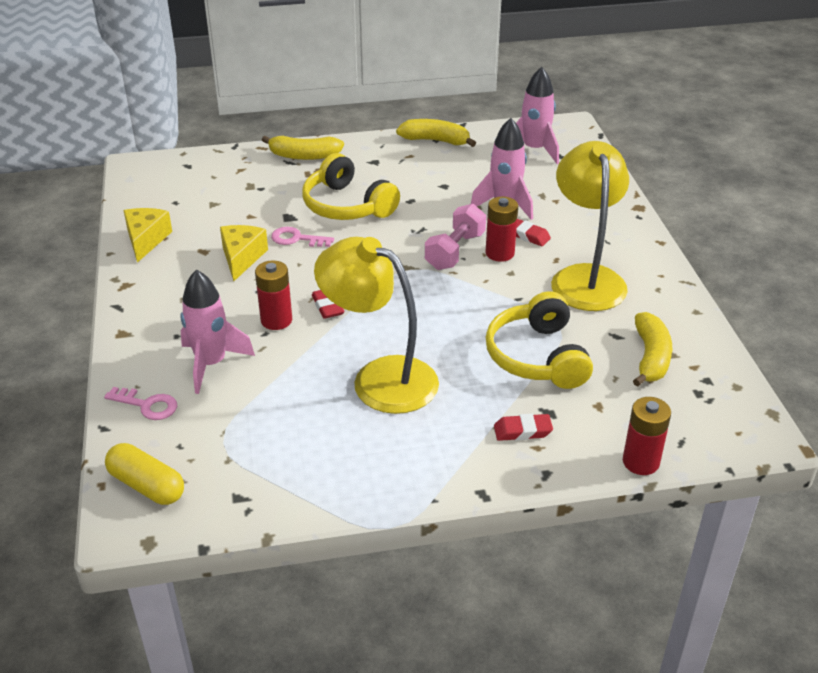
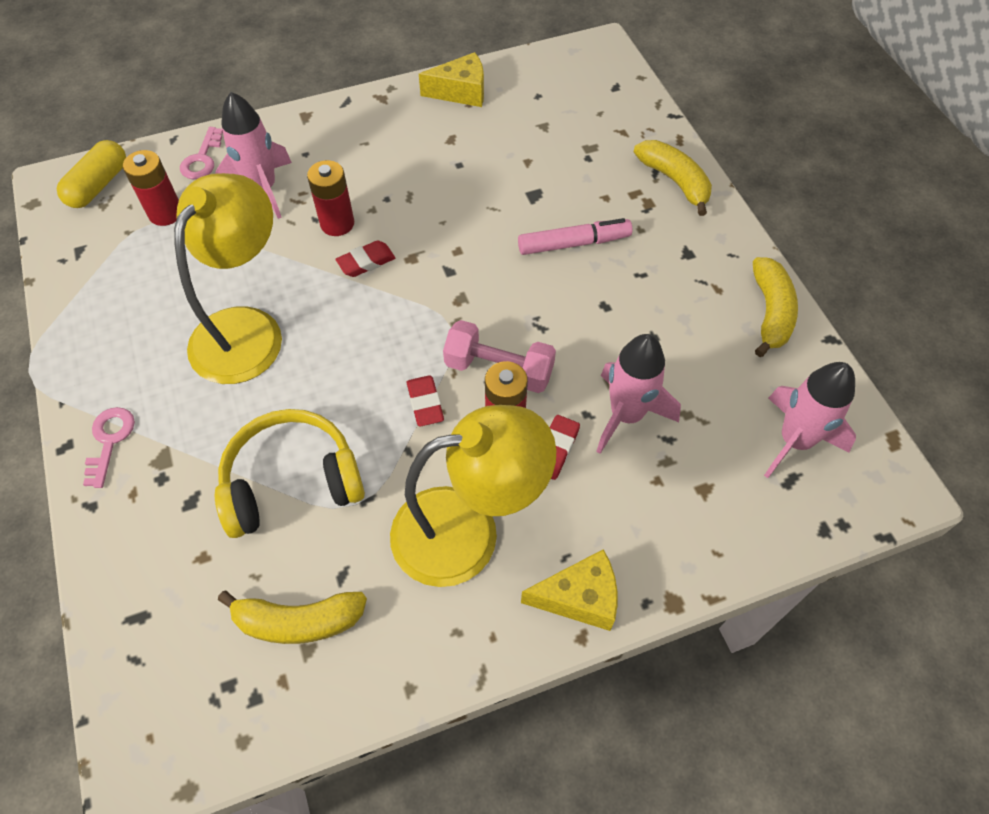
camera: 80 degrees right, 20 degrees up
(241, 258) = (444, 172): yellow cheese -> yellow cheese (579, 597)
(297, 239) = (491, 210): pink key -> pink key (109, 441)
(304, 156) = (675, 181): yellow banana -> yellow banana turned 150 degrees clockwise
(347, 205) = (573, 243): yellow headphones -> pink marker
(522, 431) = (159, 476): red eraser -> red eraser (425, 403)
(640, 462) = (102, 609): red battery -> red battery (165, 213)

